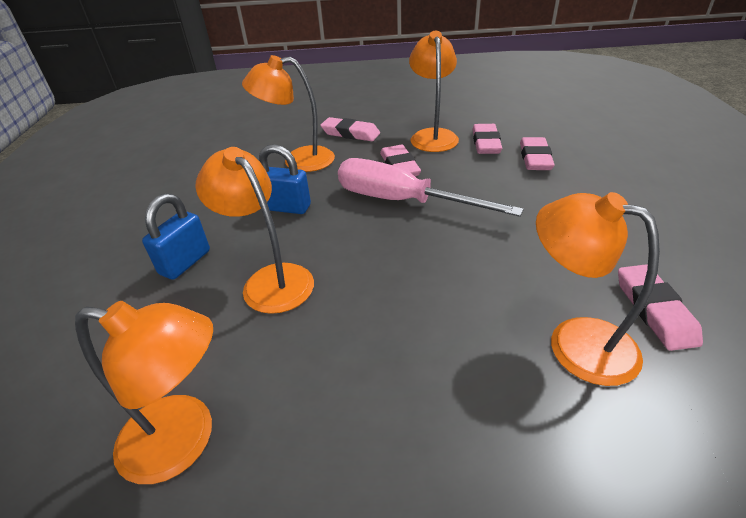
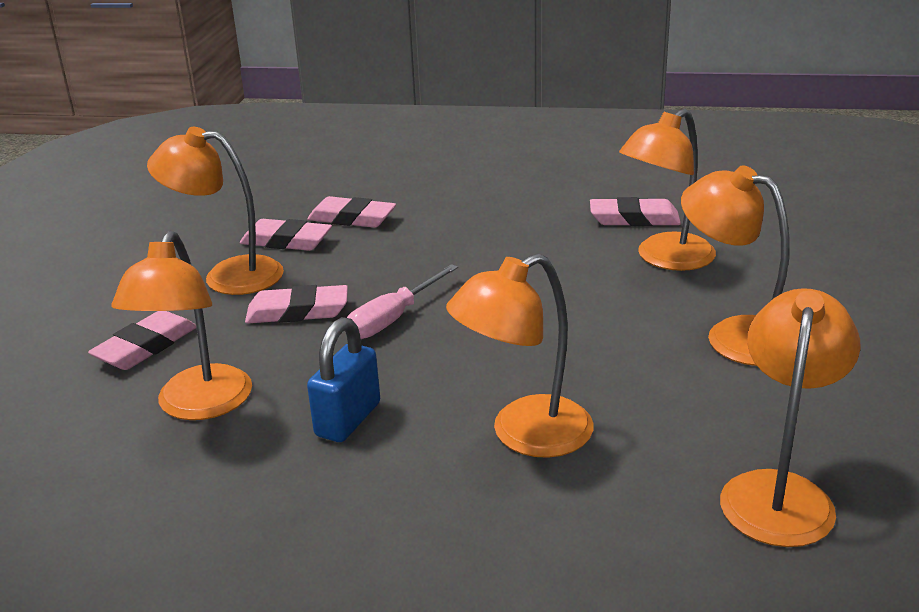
camera: 80 degrees left, 10 degrees down
(185, 262) = (451, 525): blue padlock -> none
(402, 201) = (393, 318): pink screwdriver -> pink screwdriver, size x0.59
(435, 406) = (734, 335): none -> orange lamp

